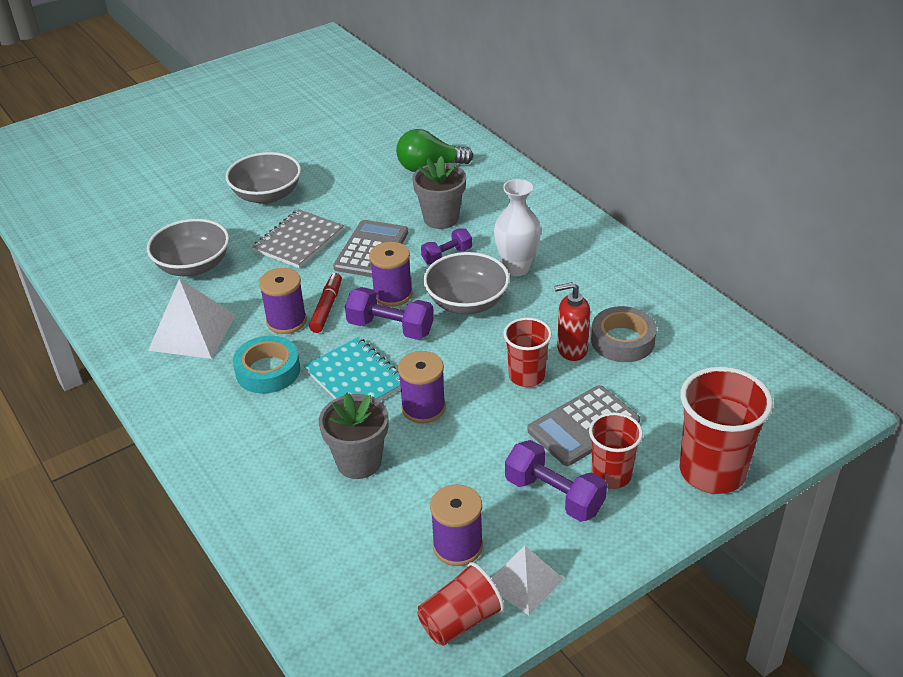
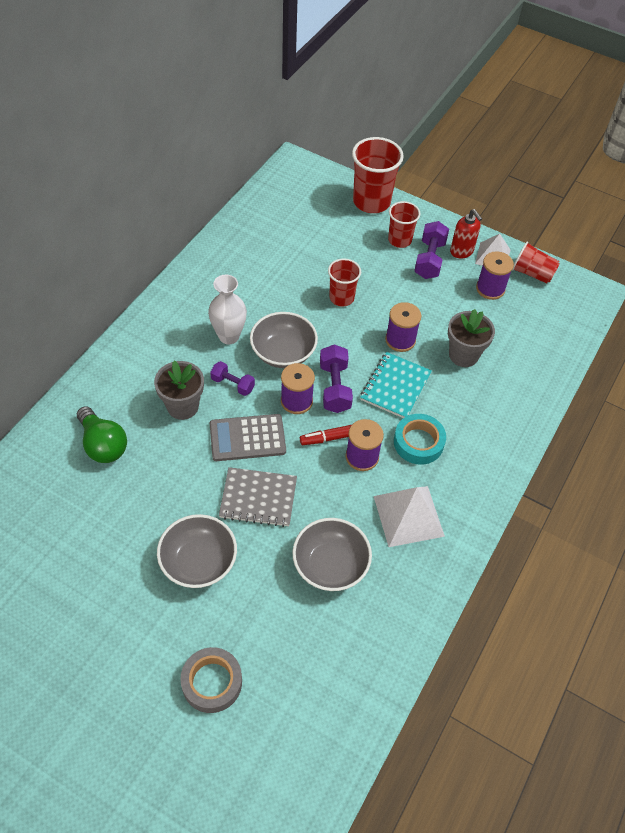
camera: 120 degrees left, 15 degrees up
(571, 349) = (304, 282): red soap dispenser -> red soap dispenser (462, 251)
(583, 426) = (369, 260): grey calculator -> none
(622, 340) = (282, 260): grey tape -> grey tape (212, 682)

